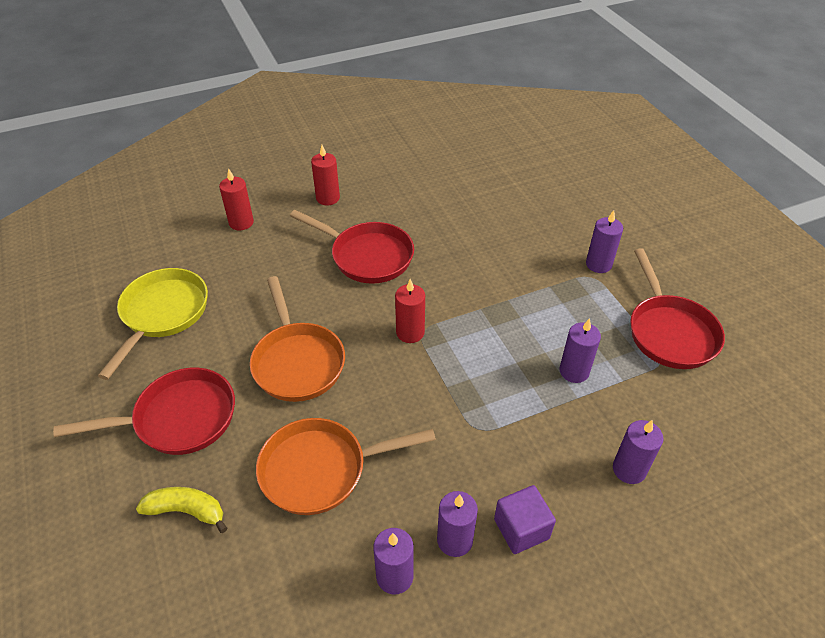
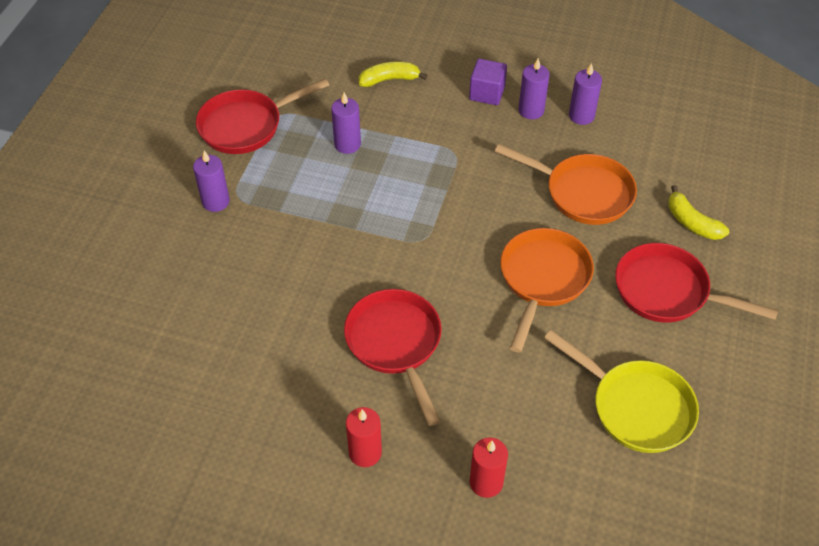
camera: 140 degrees left, 5 degrees up
(162, 314) = (635, 407): yellow pan -> yellow pan turned 105 degrees counterclockwise
(410, 332) = (432, 245): red candle -> none
(629, 469) = (389, 80): purple candle -> yellow banana
(669, 332) = (246, 125): red pan -> red pan turned 150 degrees counterclockwise

